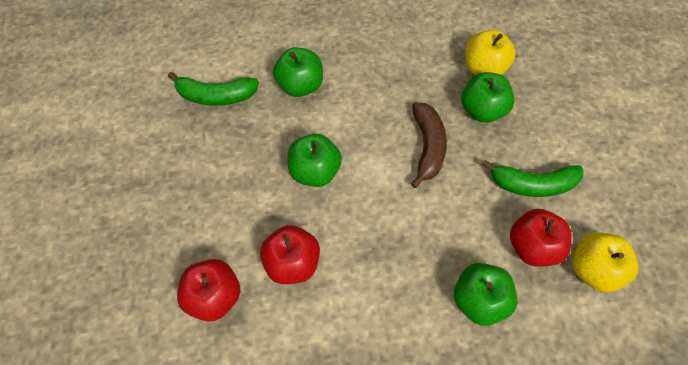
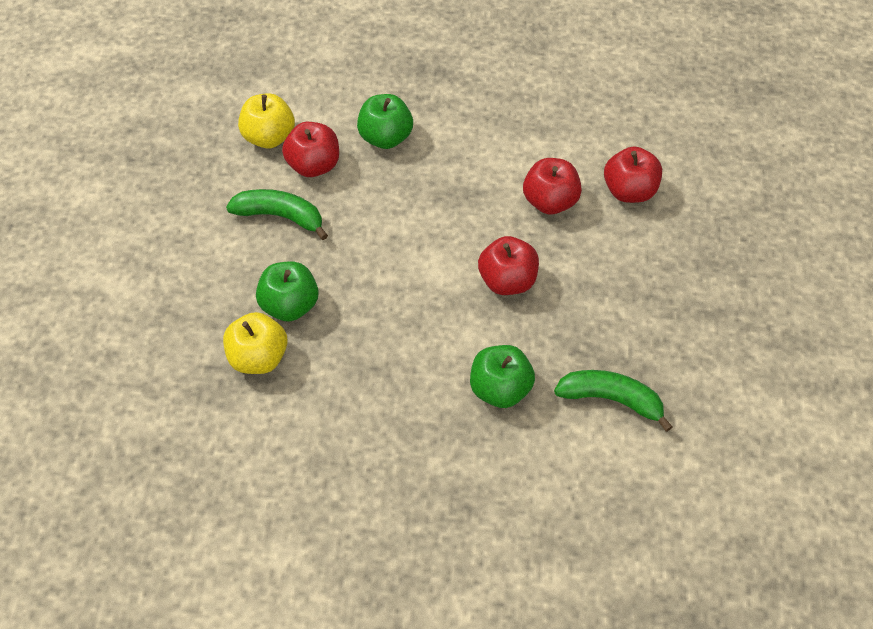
camera: 165 degrees left, 5 degrees down
(315, 171) = (507, 280): green apple -> red apple
(427, 147) = (373, 278): brown banana -> none

